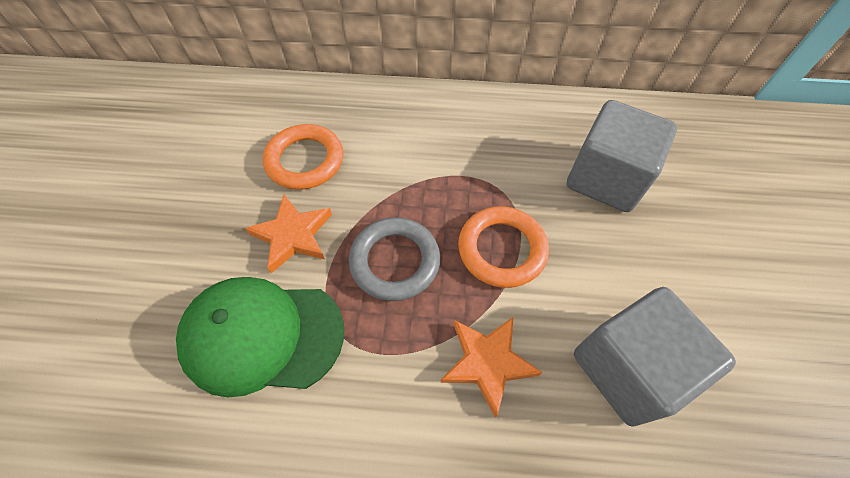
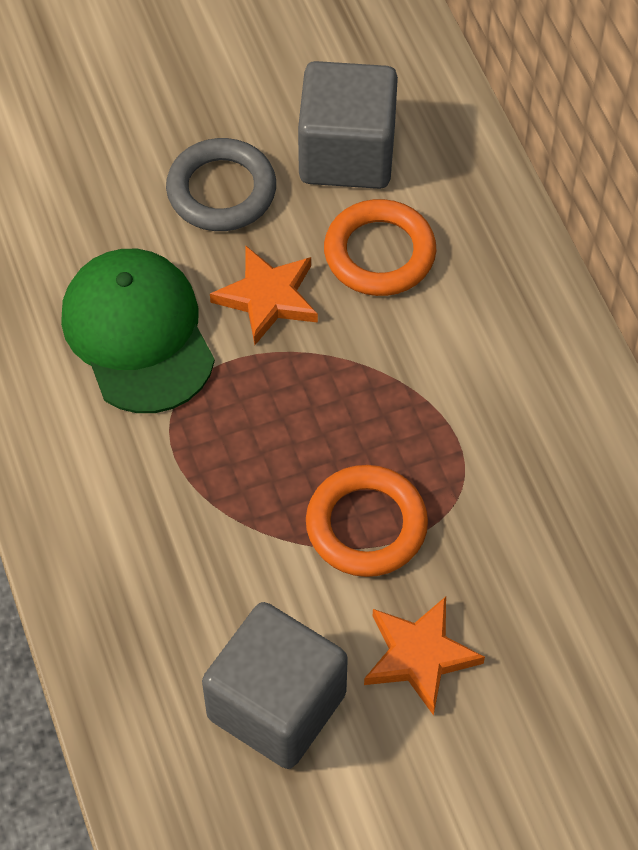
camera: 65 degrees right, 0 degrees up
(395, 261) = (289, 417): grey ring -> grey ring (221, 190)
(488, 362) = (213, 559): orange star -> orange star (419, 656)
(606, 179) = (553, 618): grey cube -> grey cube (347, 154)

